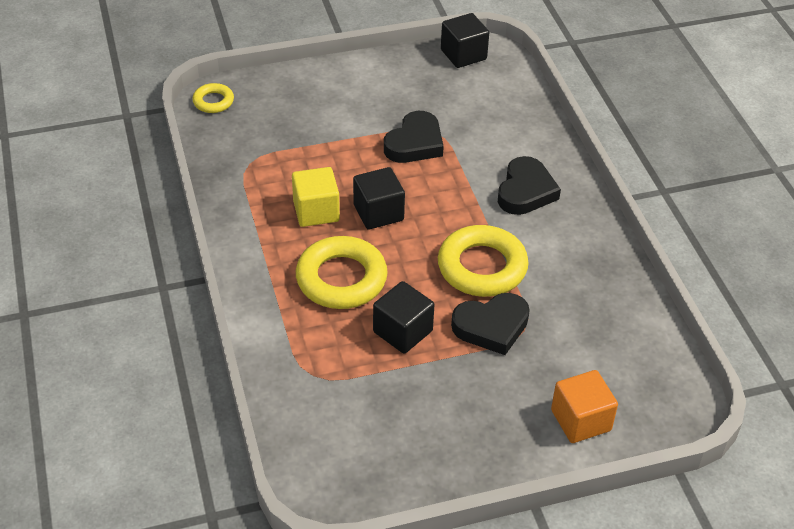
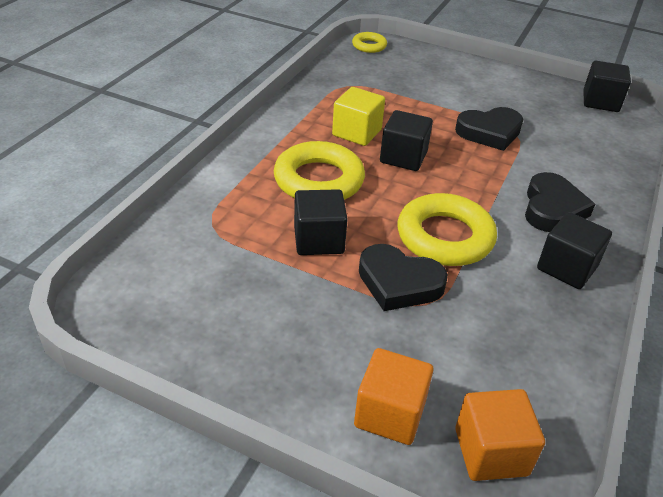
camera: 40 degrees right, 5 degrees down
(525, 191) = (552, 208): black heart -> black heart turned 45 degrees counterclockwise
(579, 238) = (567, 267): none -> black cube
(653, 400) = (491, 452): none -> orange cube

